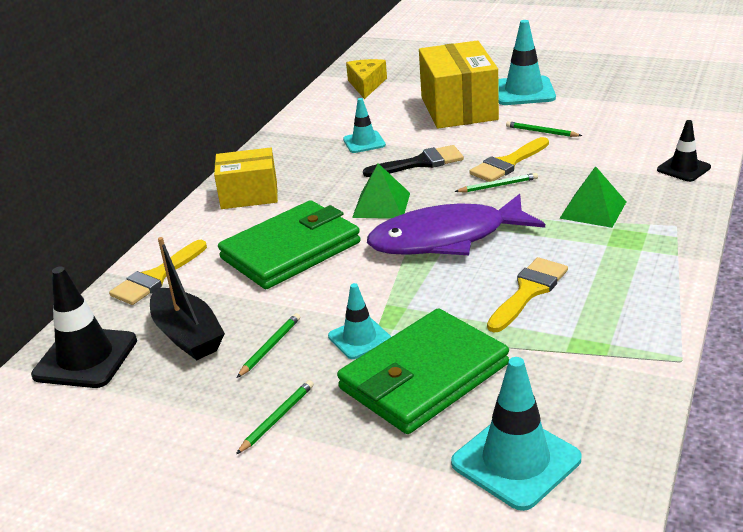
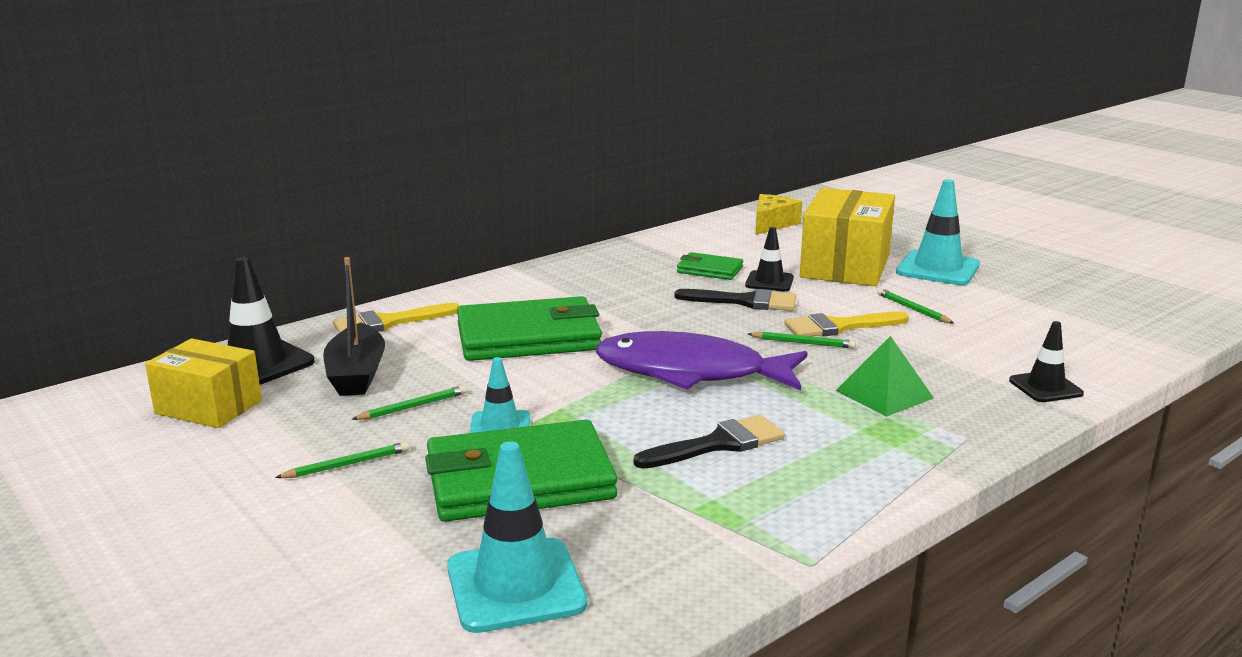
camera: 25 degrees right, 10 degrees down
(249, 195) = (547, 283): yellow box -> yellow box (208, 407)
(364, 142) = (709, 270): turquoise traffic cone -> green wallet
(381, 205) = (661, 325): green pyramid -> none
(419, 139) = (769, 282): none -> black traffic cone
(528, 291) = (718, 444): yellow brush -> black brush

